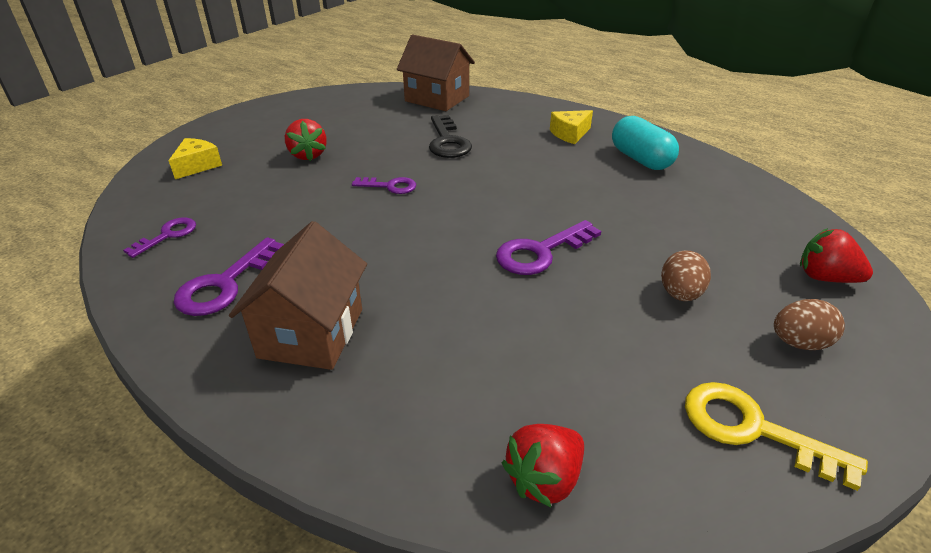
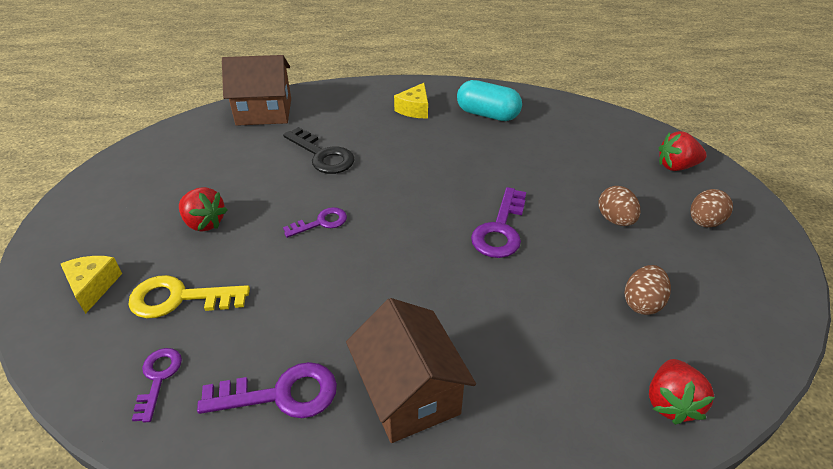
camera: 35 degrees left, 5 degrees up
(225, 284) = (281, 394): purple key -> purple key turned 90 degrees counterclockwise
(621, 378) = (642, 303): none -> brown egg
(752, 429) = (734, 296): yellow key -> yellow key (179, 298)

